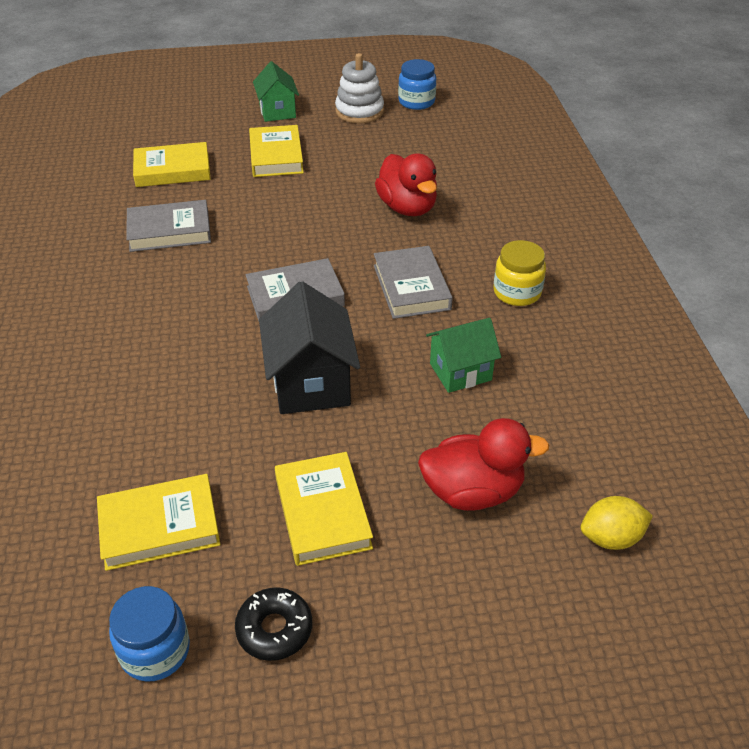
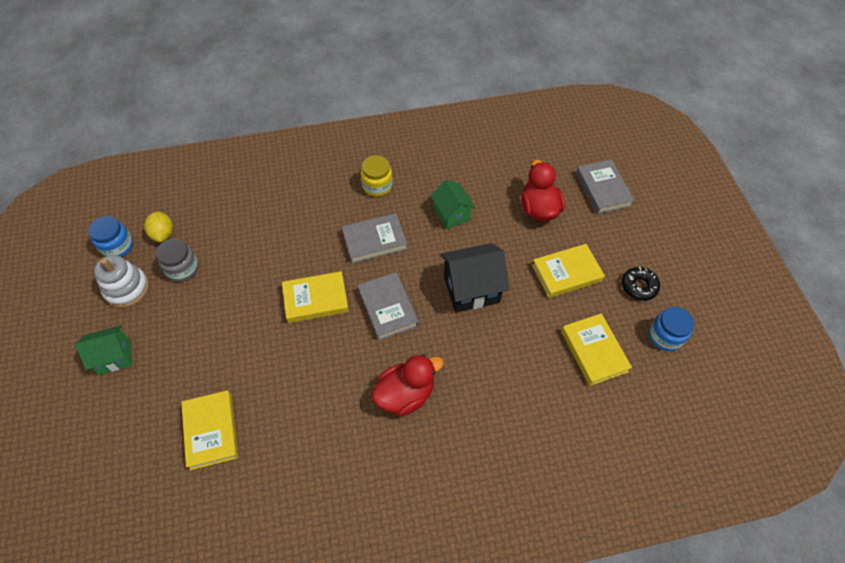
camera: 95 degrees left, 15 degrees up
(169, 231) = (308, 411): grey book -> grey book (603, 189)
(276, 156) = (196, 346): yellow book -> yellow book (316, 299)
(381, 142) = (182, 269): none -> grey jar
(407, 208) = (281, 246): red duck -> red duck (405, 394)
(611, 538) = (554, 157): yellow lemon -> yellow lemon (163, 234)

